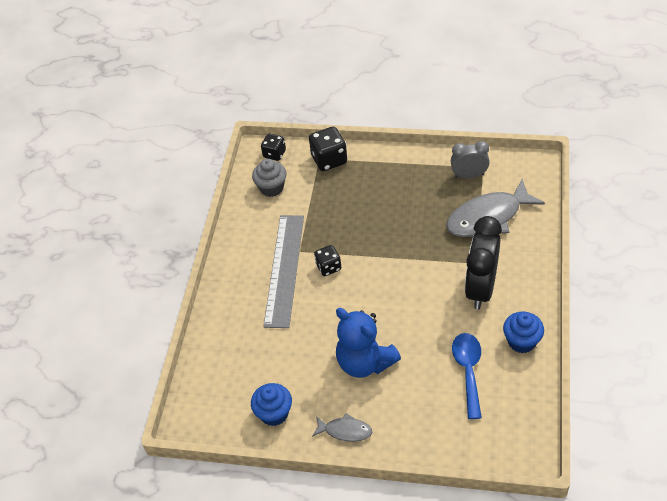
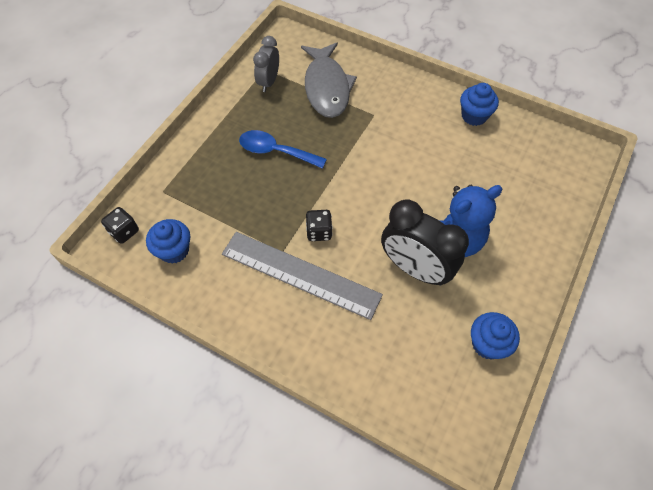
camera: 75 degrees left, 10 degrees up
(271, 188) = (174, 250): grey cupcake -> blue cupcake
(329, 160) = (171, 183): black dice -> none
(345, 431) = (528, 283): grey fish -> none
(468, 370) = (491, 163): blue spoon -> blue spoon (275, 151)
(481, 288) = (405, 122): black clock -> black clock (415, 268)

